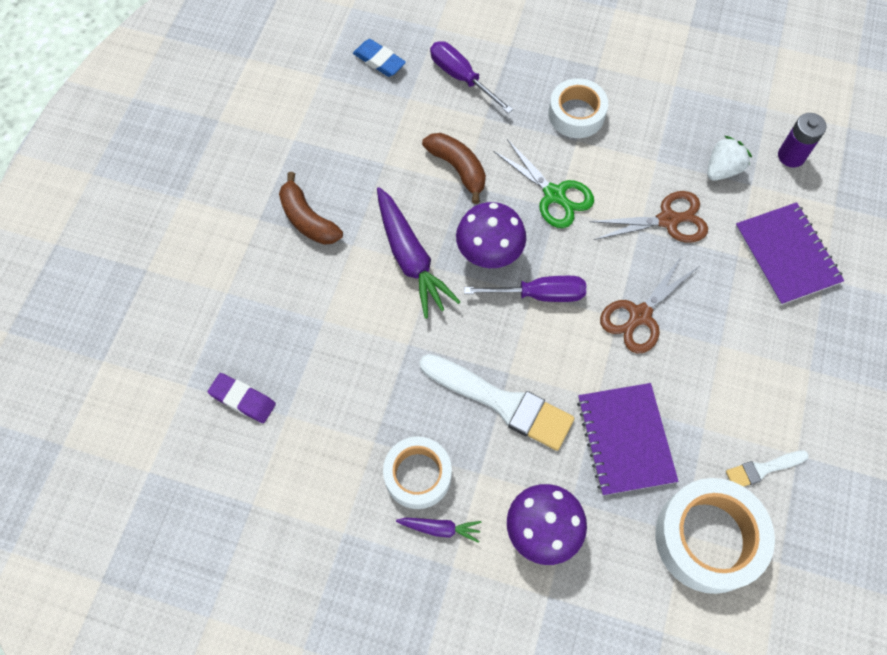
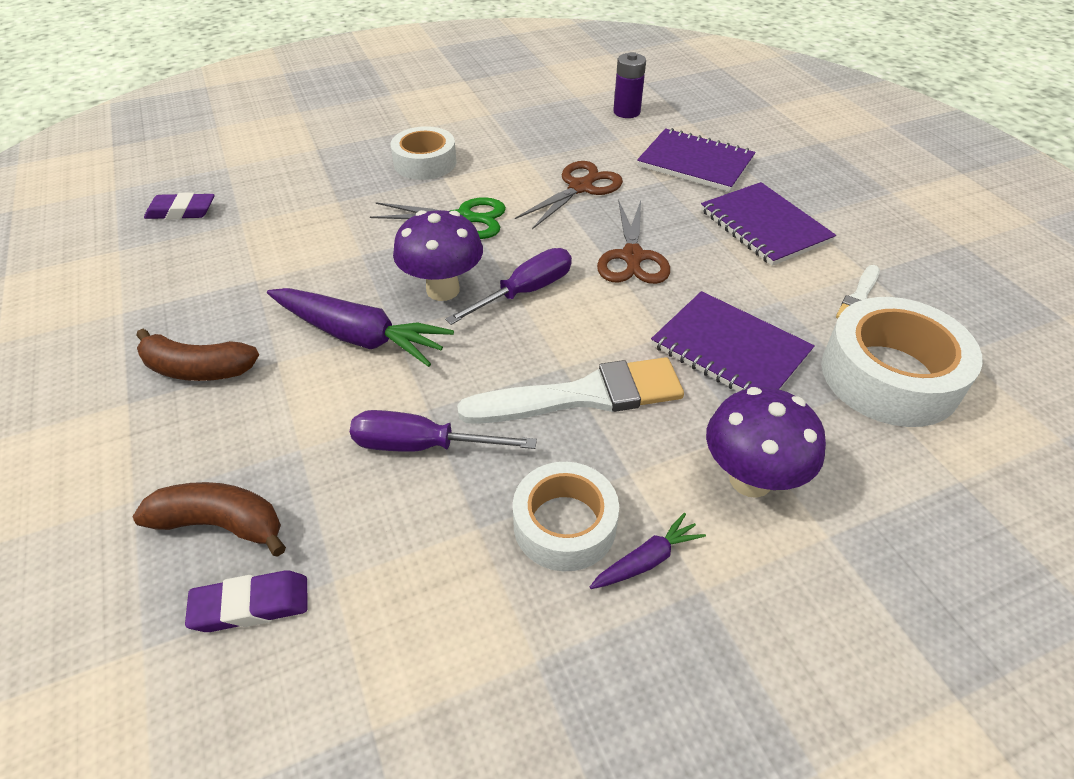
camera: 40 degrees left, 20 degrees down
(379, 61) = (181, 211): blue eraser -> purple eraser
(458, 168) = (345, 246): brown banana -> brown banana (221, 524)
(461, 77) = (286, 186): purple screwdriver -> purple screwdriver (421, 446)
(722, 169) = (586, 140): white strawberry -> none
(769, 357) = (764, 226): none -> purple notebook

